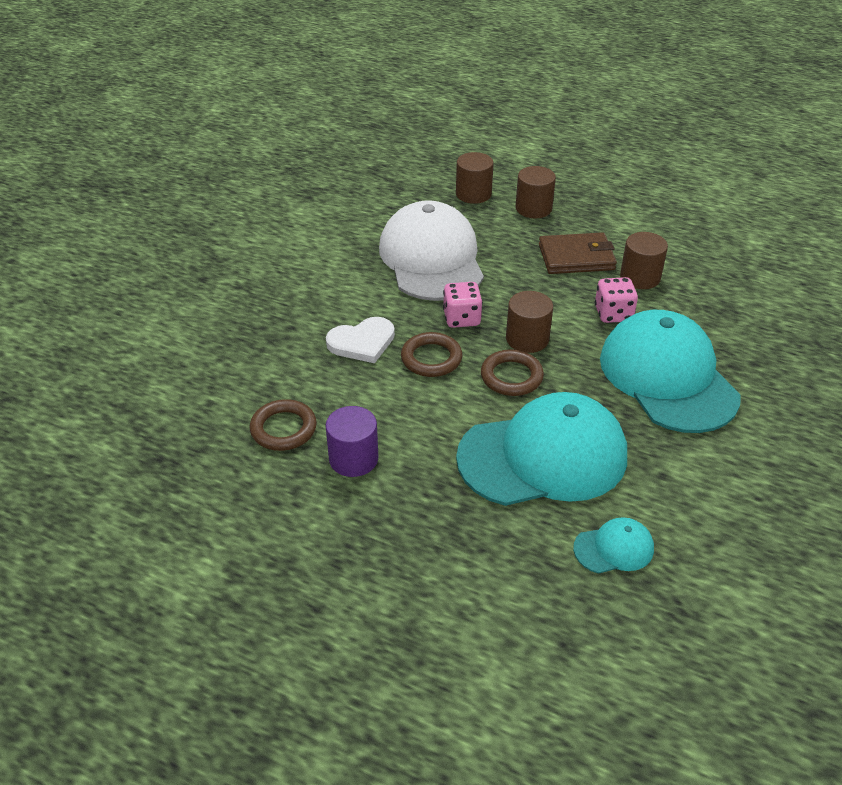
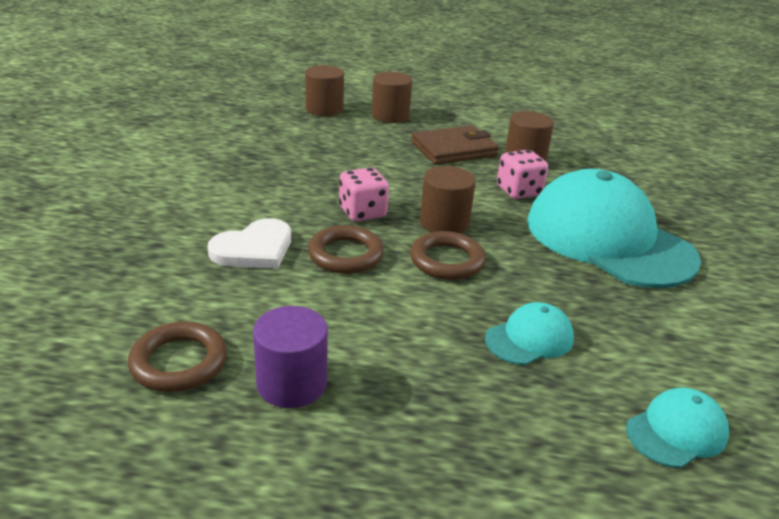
camera: 20 degrees left, 10 degrees down
(431, 258) = (304, 163): white cap -> none
(543, 456) = (529, 338): turquoise cap -> turquoise cap, size x0.43

